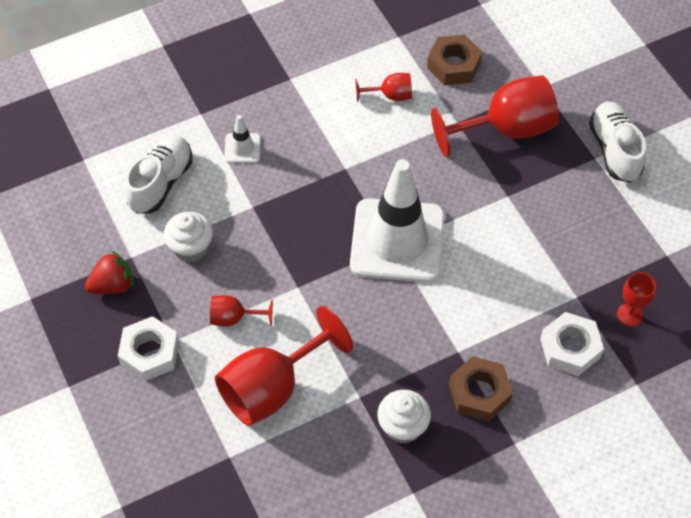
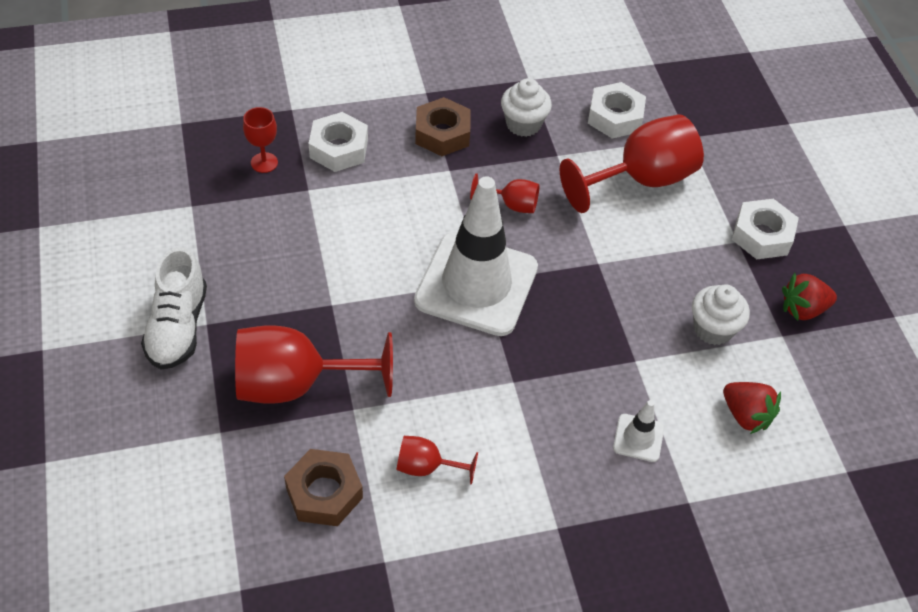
camera: 170 degrees left, 5 degrees down
(161, 183) = (746, 415): white shoe -> red strawberry
(234, 318) = (671, 248): red goblet -> red goblet (512, 204)
(310, 463) = (615, 117): none -> white nut

